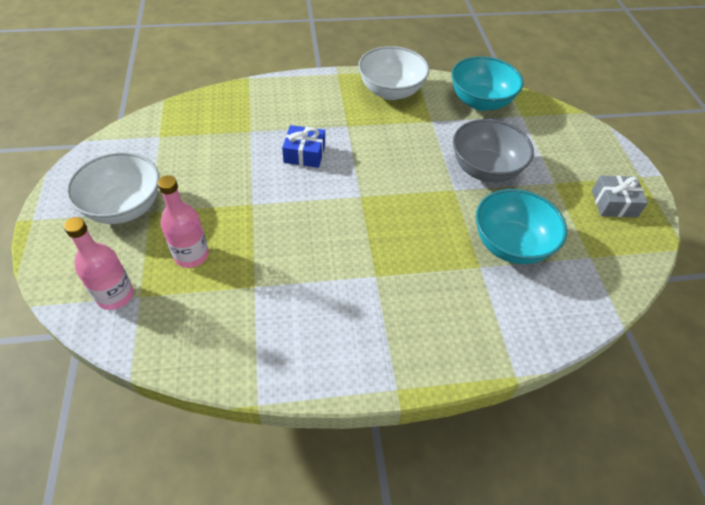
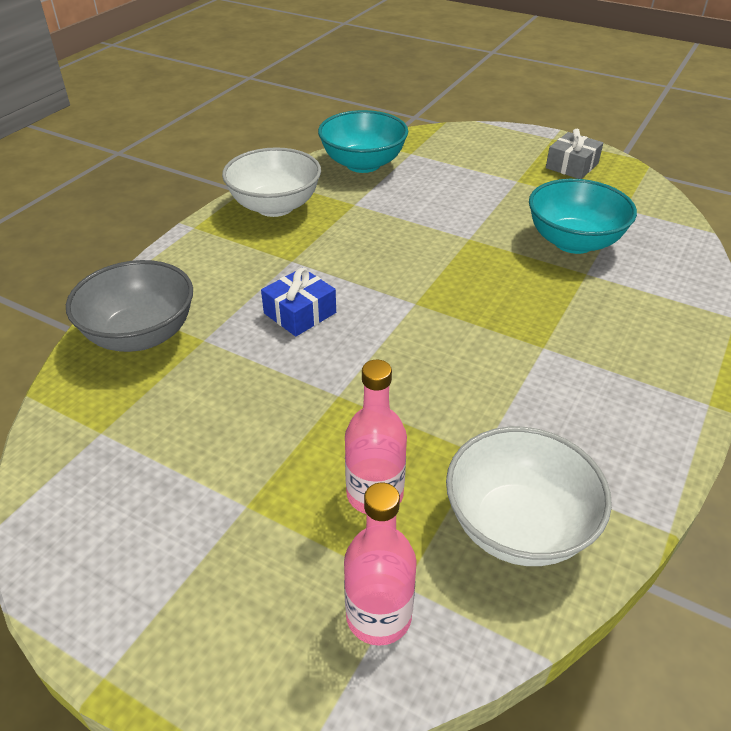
camera: 50 degrees left, 10 degrees down
(124, 207) = (207, 534): white bowl -> white bowl (518, 526)
(485, 169) = (460, 207): grey bowl -> grey bowl (141, 335)

